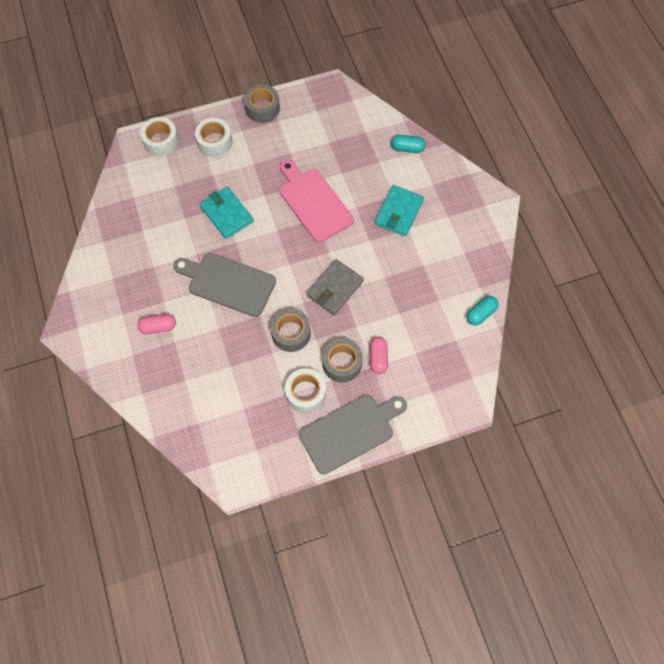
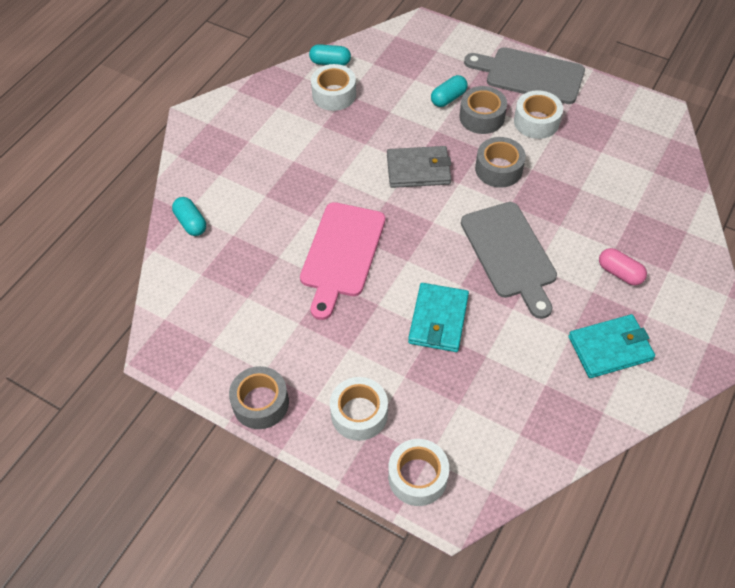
camera: 130 degrees left, 10 degrees down
(378, 358) = (448, 98): pink capsule -> turquoise capsule
(399, 212) = (281, 178): turquoise wallet -> turquoise wallet (610, 348)
(446, 292) = (334, 94): none -> white tape

